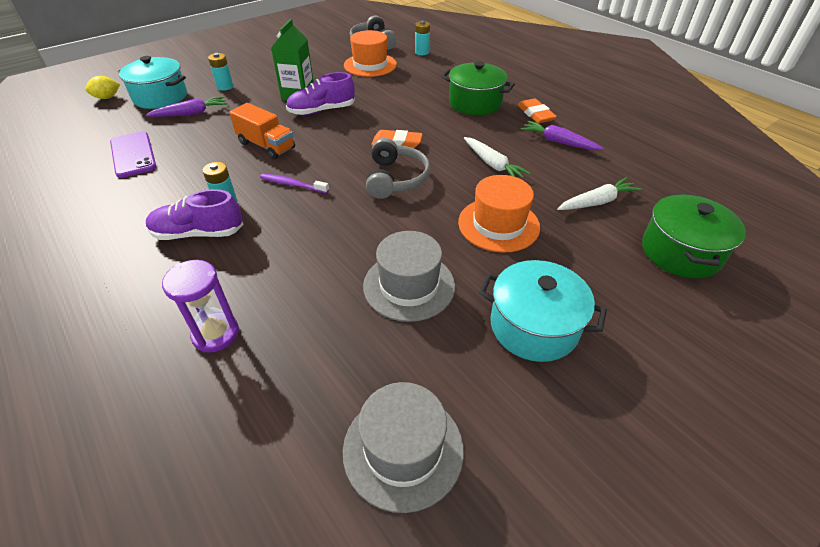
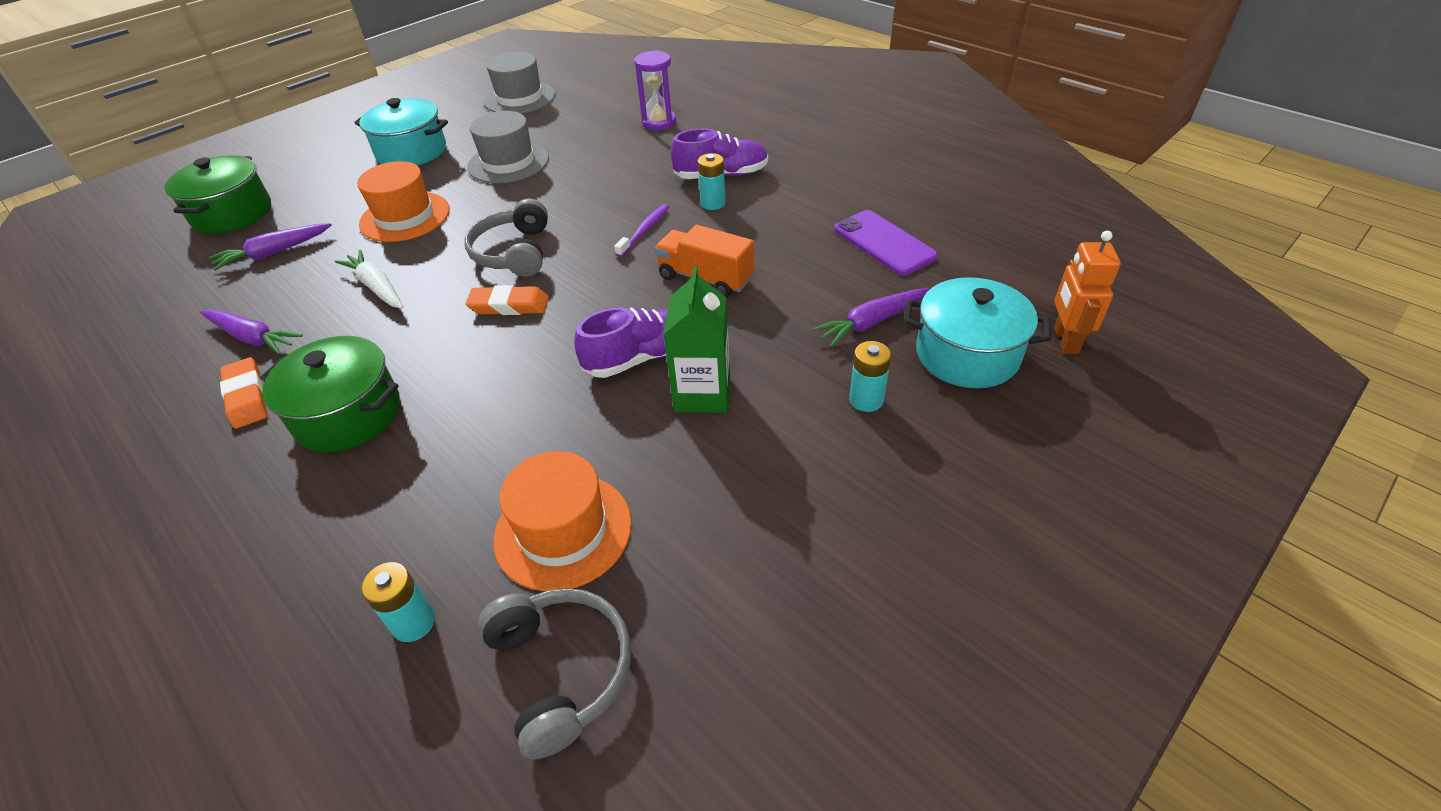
camera: 175 degrees right, 0 degrees up
(107, 97) = (1065, 340): yellow lemon -> orange robot
(292, 184) = (644, 230): purple toothbrush -> purple toothbrush turned 75 degrees counterclockwise
(597, 202) = (274, 253): white carrot -> purple carrot

